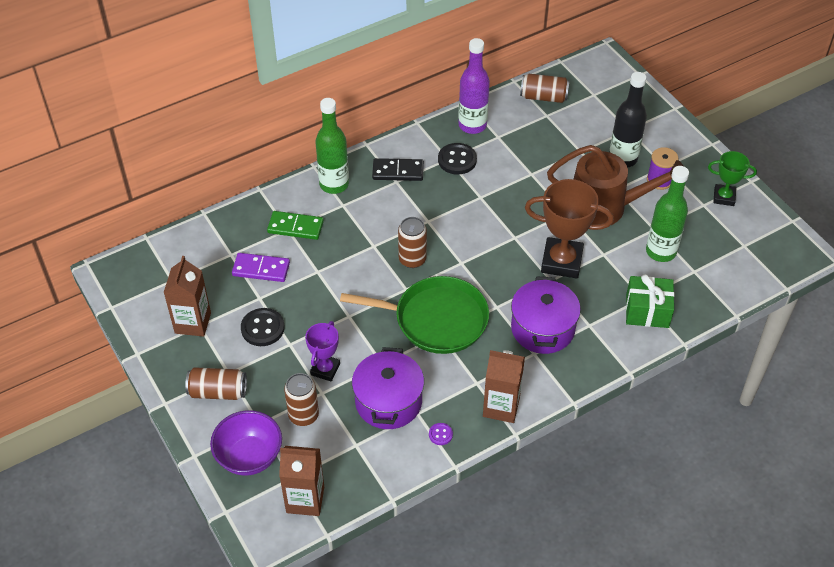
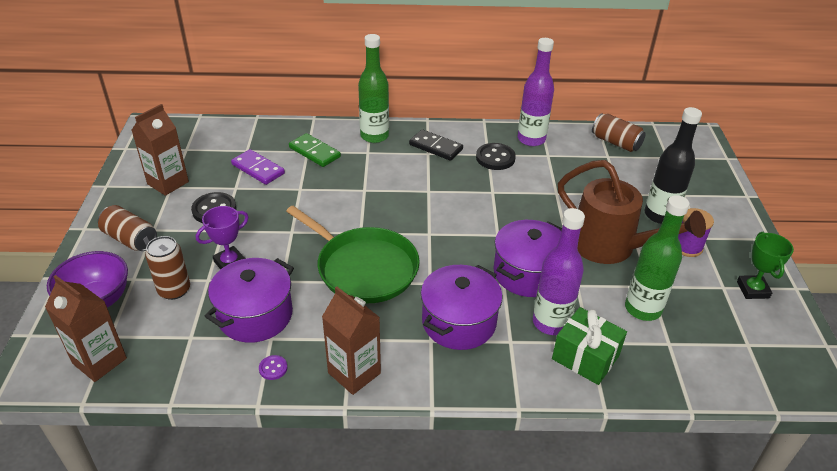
camera: 30 degrees right, 10 degrees down
(412, 259) = (387, 213): brown can -> none
(561, 261) = (527, 273): brown trophy -> purple pot
(606, 295) = (551, 323): none -> purple bottle
(724, 197) = (752, 290): green trophy -> green trophy turned 45 degrees clockwise

